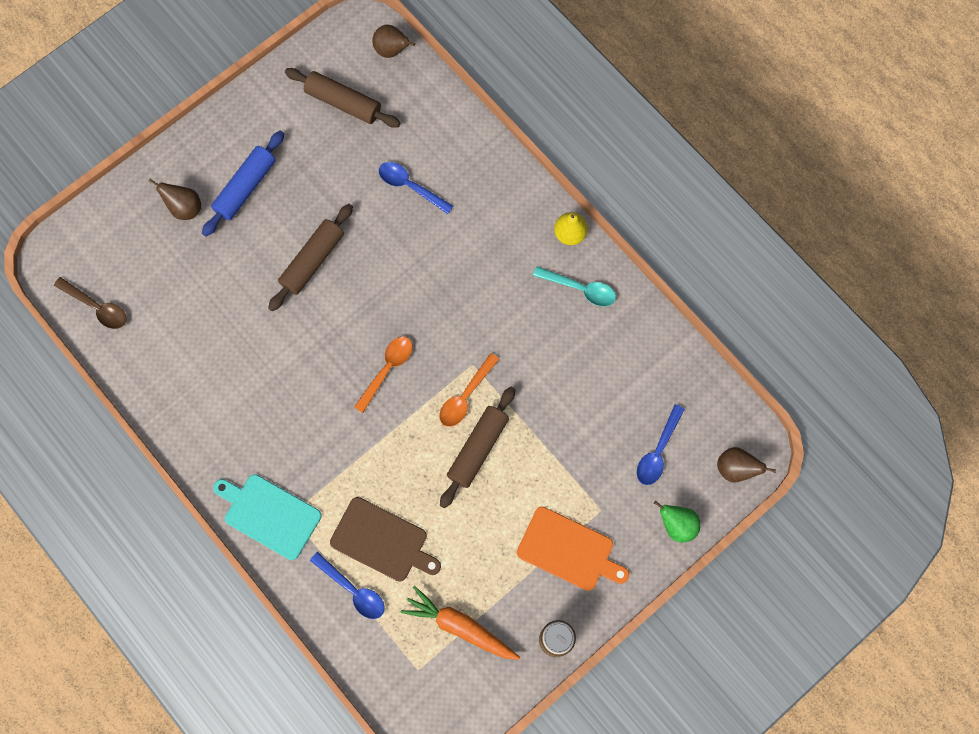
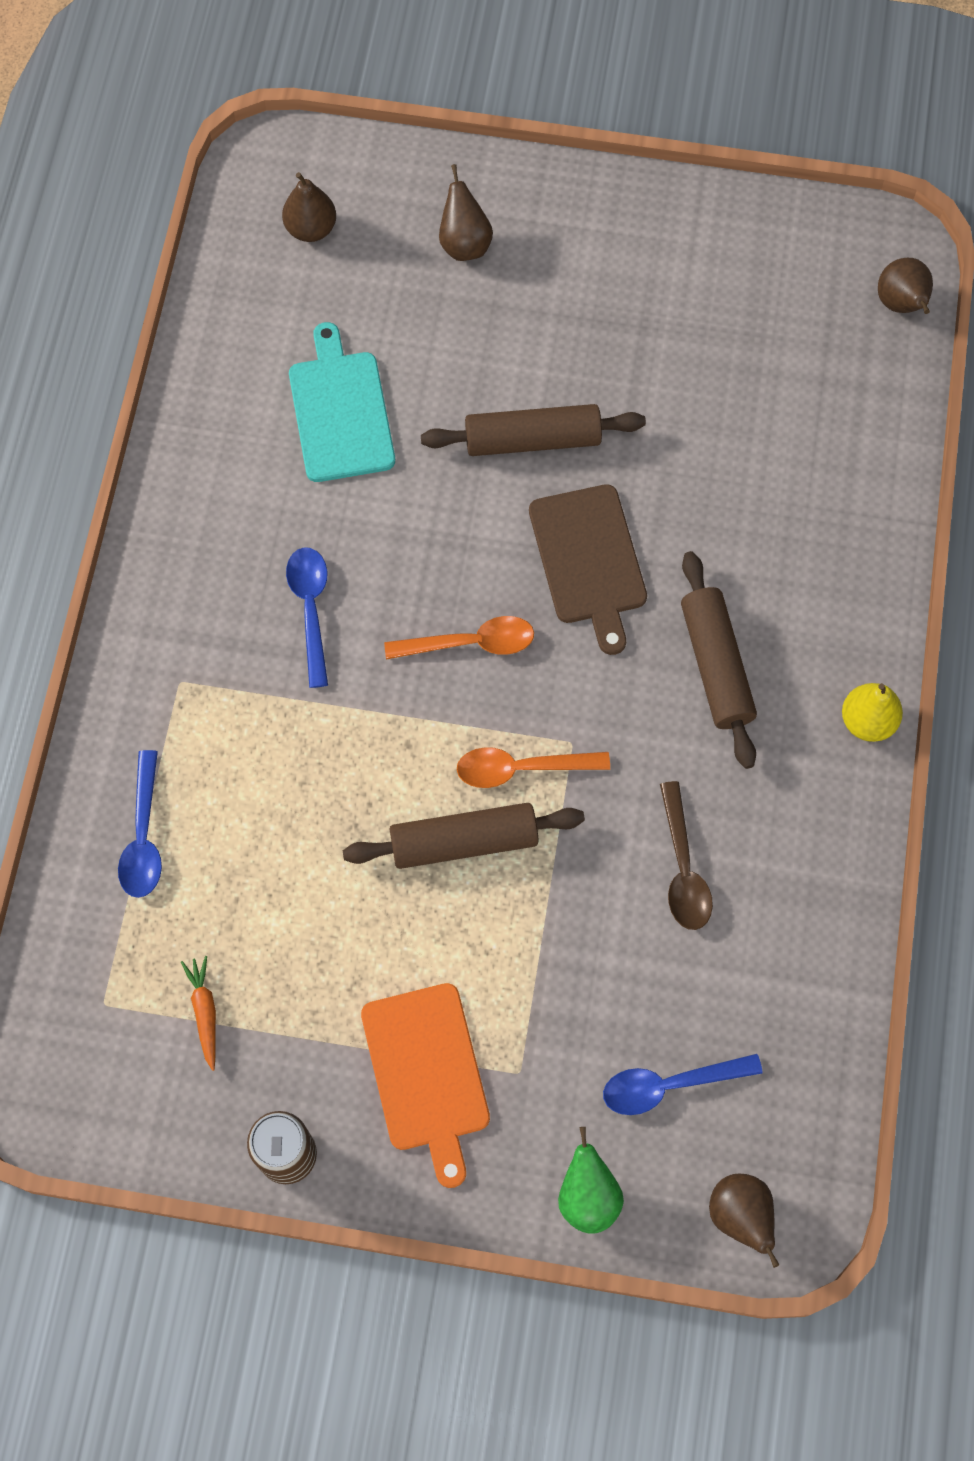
camera: 50 degrees right, 5 degrees down
(97, 307) = (251, 252): brown spoon -> brown spoon (683, 868)
(110, 270) = (311, 229): none -> brown pear
(246, 187) = (555, 288): blue rolling pin -> none
(269, 515) = (158, 657): turquoise cutting board -> turquoise cutting board (340, 411)
(343, 102) = (775, 306): brown rolling pin -> brown rolling pin (716, 665)
(382, 540) = (238, 820): brown cutting board -> brown cutting board (589, 560)
(410, 186) = (740, 473): blue spoon -> blue spoon (310, 609)
(460, 626) = (204, 1012): orange carrot -> orange carrot, size x0.53
(580, 289) = (803, 796): turquoise spoon -> none

